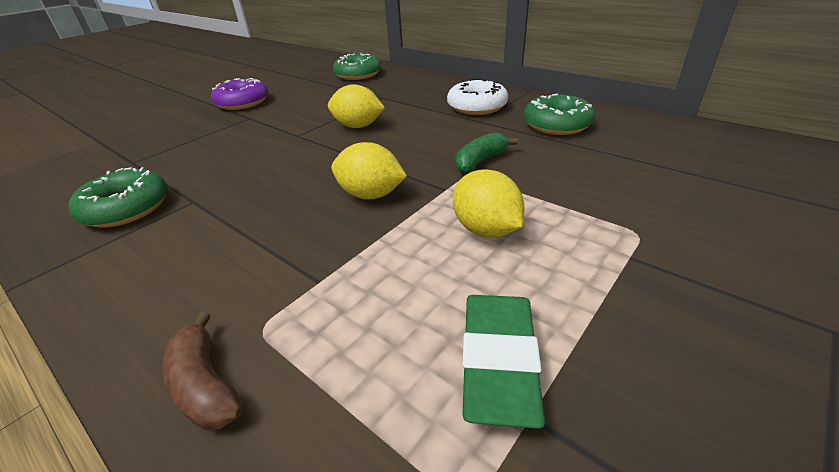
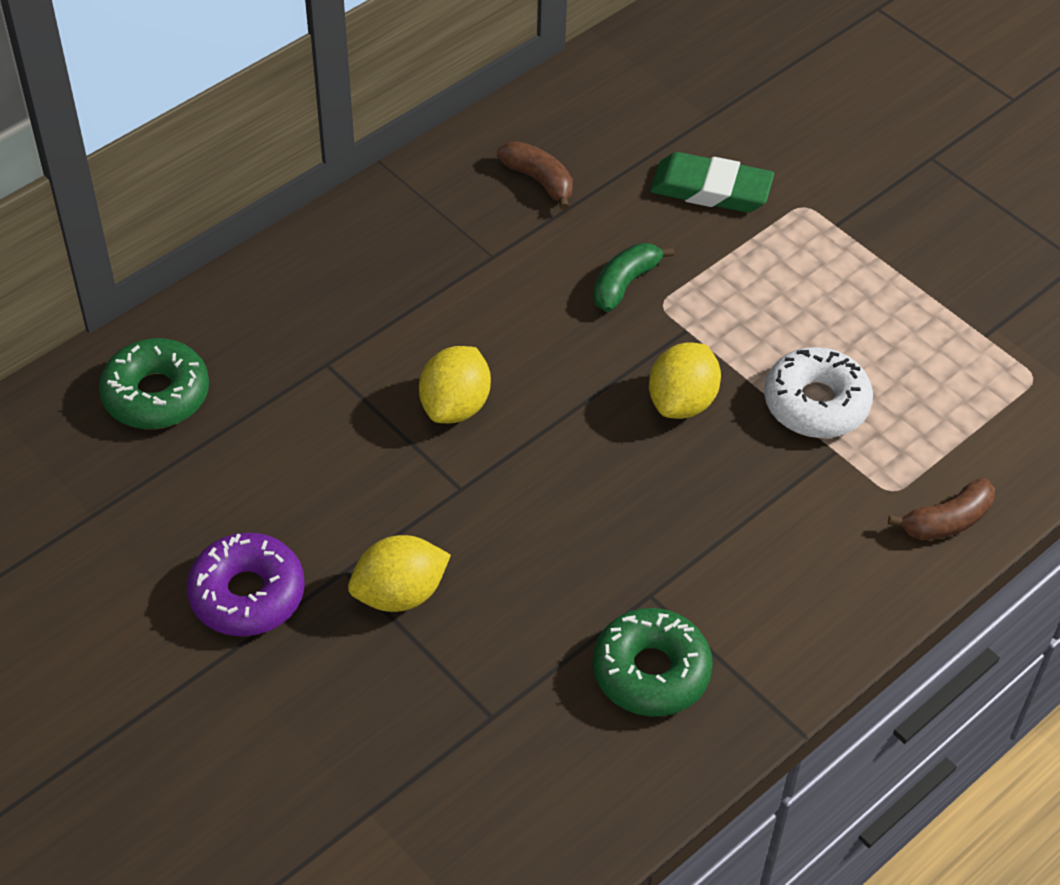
camera: 85 degrees left, 15 degrees up
(477, 107) = (432, 247): white donut -> white donut (816, 403)
(480, 161) = (625, 284): green banana -> green banana turned 75 degrees clockwise
(486, 229) = (775, 312): yellow lemon -> yellow lemon (400, 594)
(498, 360) = (939, 341): green eraser -> green eraser (711, 189)
(556, 125) = (539, 180): green donut -> brown banana

